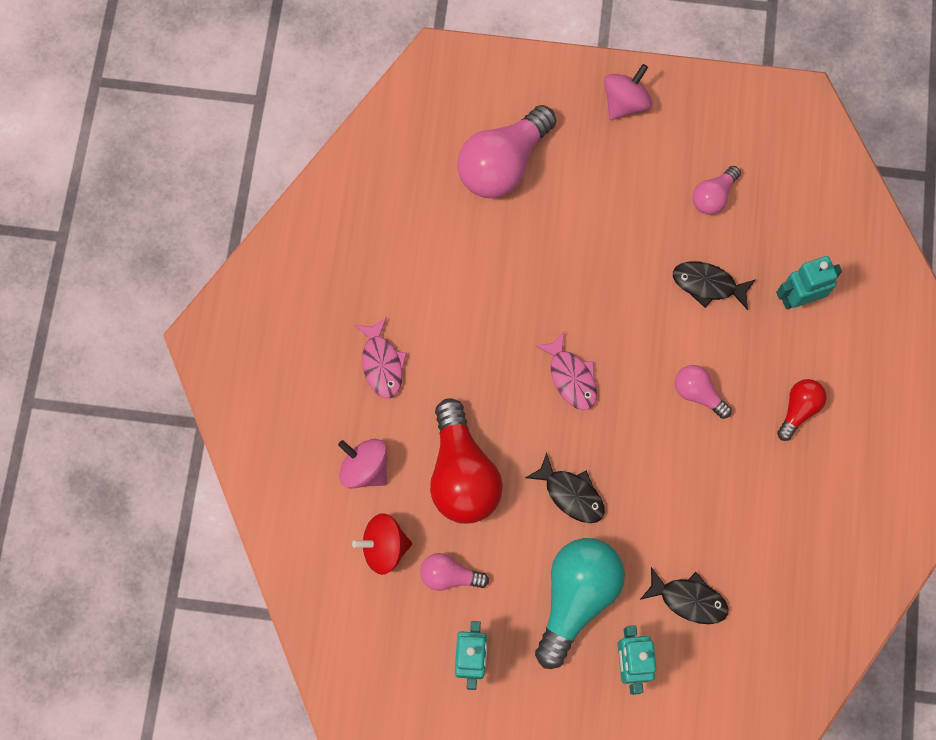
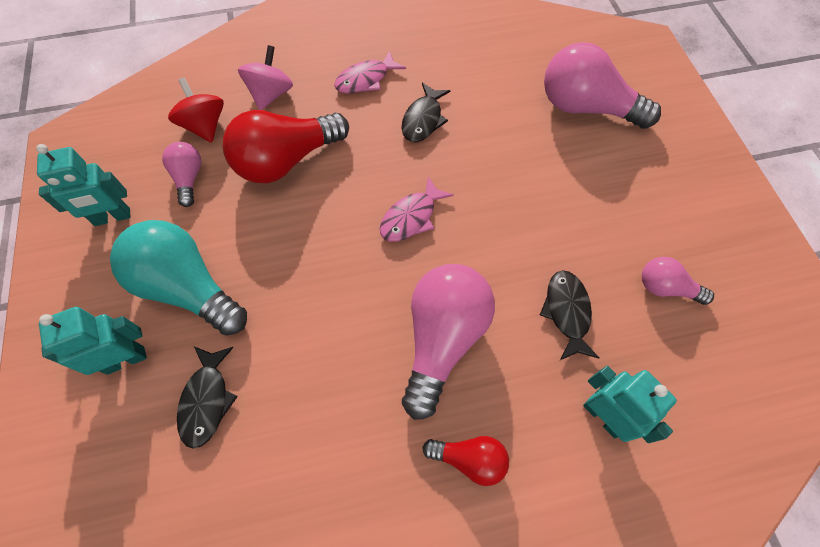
camera: 70 degrees right, 10 degrees down
(571, 494) = (293, 252): black fish -> black fish (423, 120)
(576, 597) = (188, 288): turquoise light bulb -> turquoise light bulb turned 150 degrees counterclockwise
(625, 102) = (708, 181): pink spinning top -> none
(698, 393) = (442, 339): pink light bulb -> pink light bulb, size x1.94

